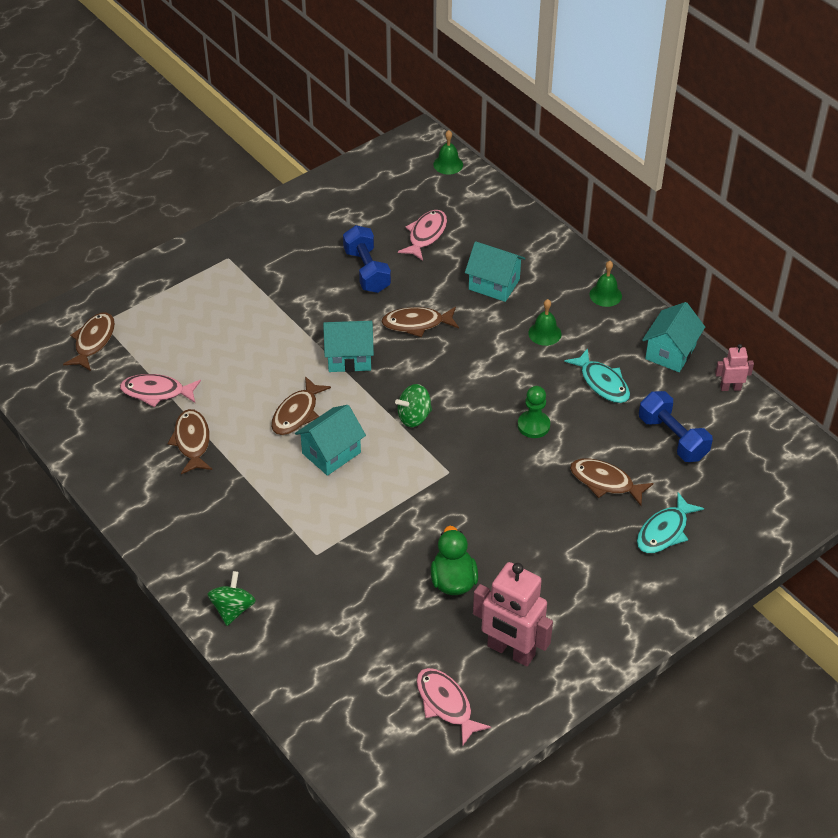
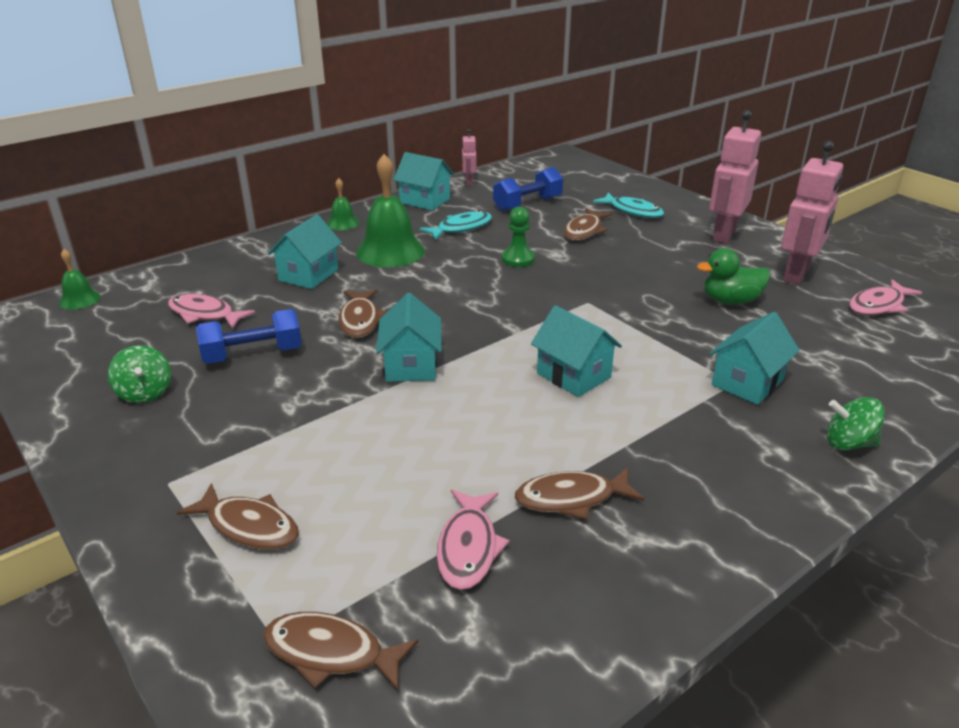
camera: 90 degrees left, 15 degrees down
(297, 413) = (509, 403): brown fish -> brown fish (249, 526)
(316, 563) = (747, 382): none -> turquoise house
(414, 417) = (510, 321): green spinning top -> green spinning top (145, 393)
(544, 333) = (390, 251): green bell -> green bell, size x1.98
(607, 606) = (723, 235): none -> pink robot

